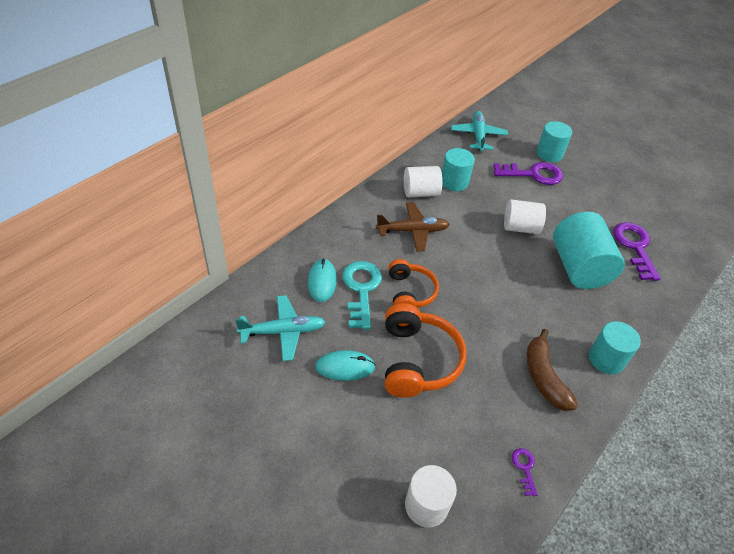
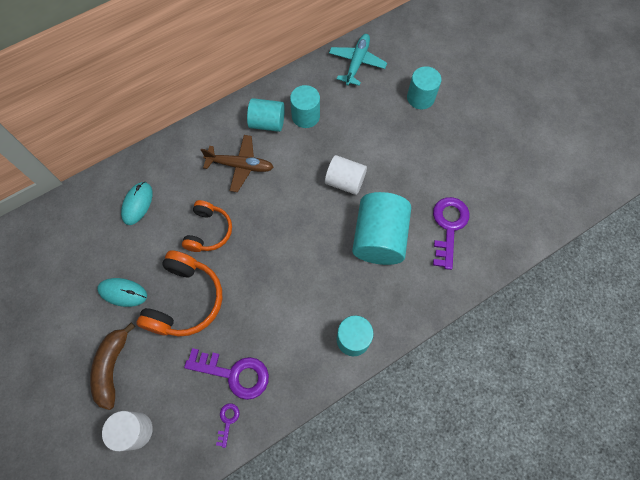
camera: 20 degrees right, 20 degrees up
(283, 332) = (86, 247): turquoise plane -> none
(361, 289) = (168, 219): turquoise key -> none
(420, 192) = (267, 123): white cylinder -> turquoise cylinder
(533, 174) = (390, 121): purple key -> purple key (234, 374)
(544, 377) = (286, 343): brown banana -> brown banana (112, 367)

